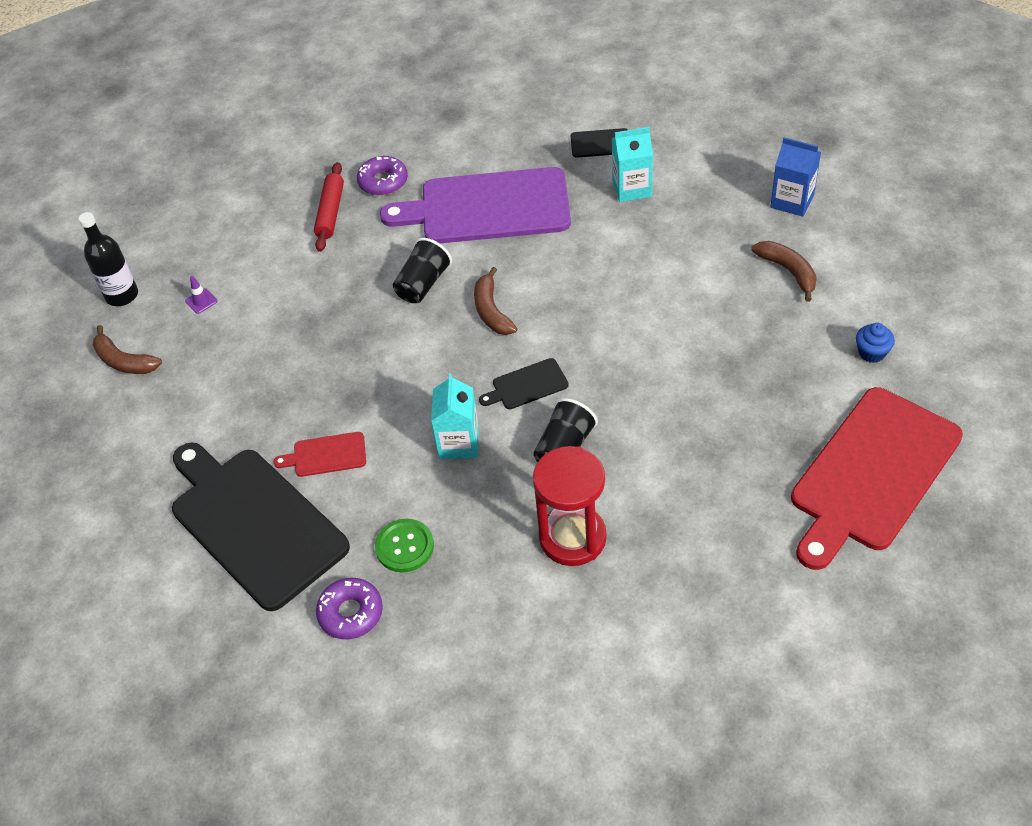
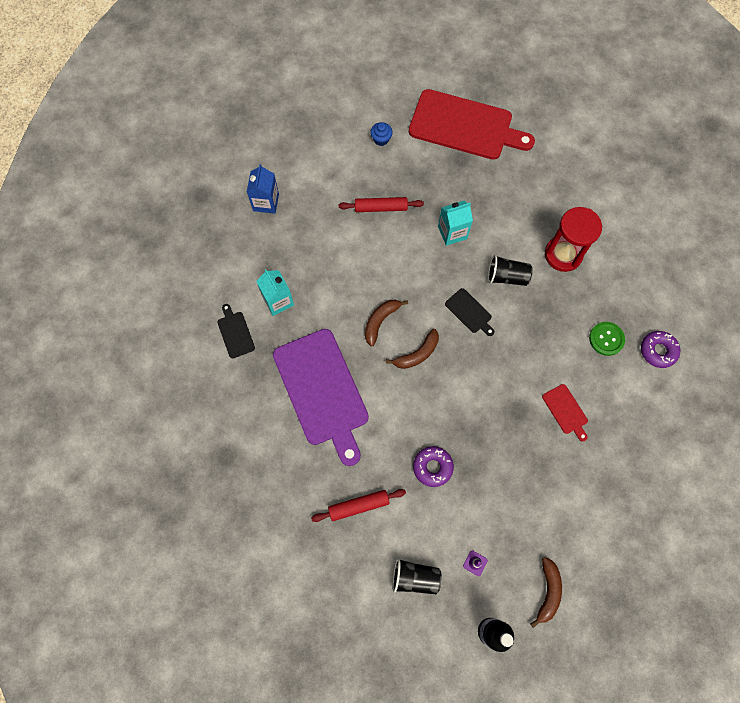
camera: 115 degrees left, 20 degrees up
(254, 523) = (629, 432): black cutting board -> none
(383, 181) = (315, 479): purple donut -> purple donut (432, 467)
(423, 284) = (408, 407): black cup -> black cup (415, 577)
(459, 443) = (526, 336): turquoise carton -> turquoise carton (452, 232)
(741, 324) = (381, 208): none -> red rolling pin
(788, 272) = (330, 192): brown banana -> brown banana (381, 321)

